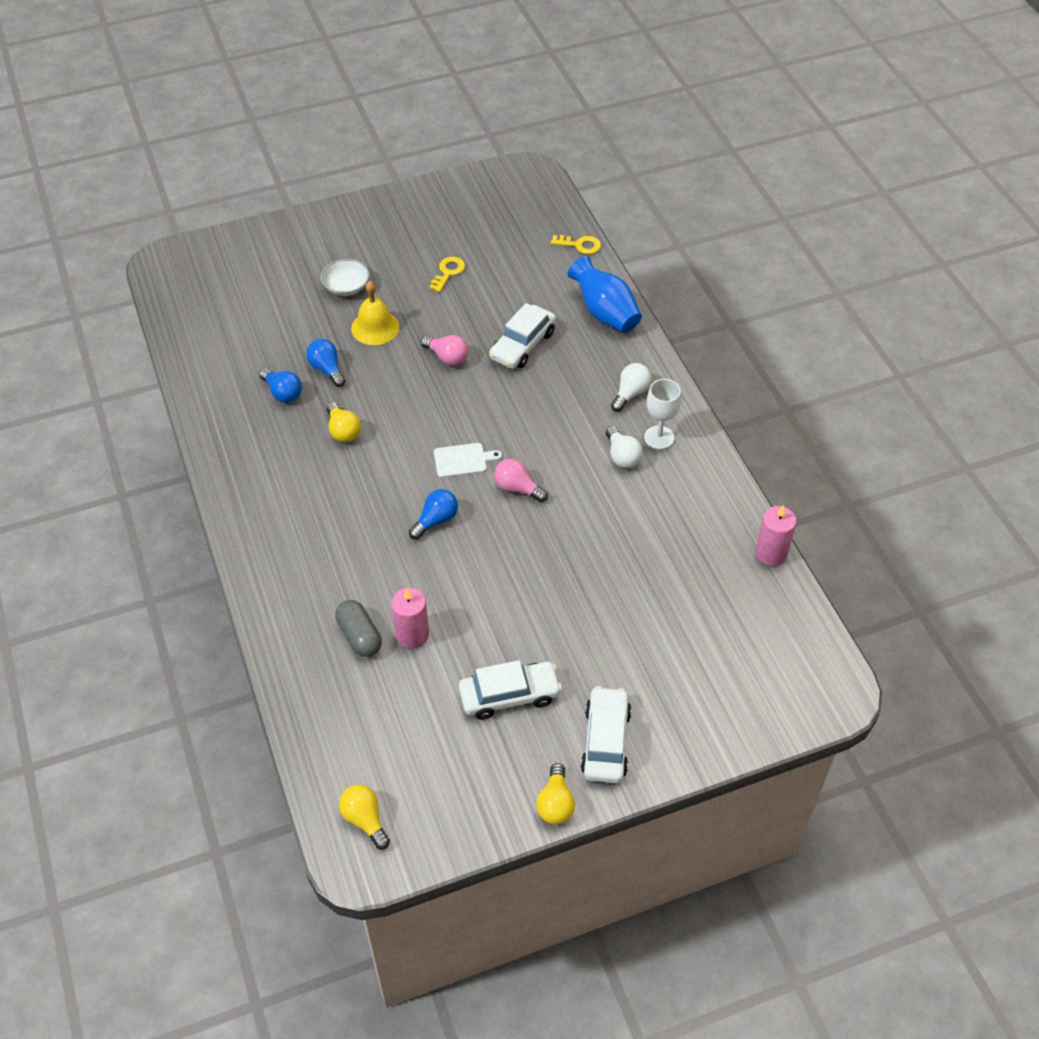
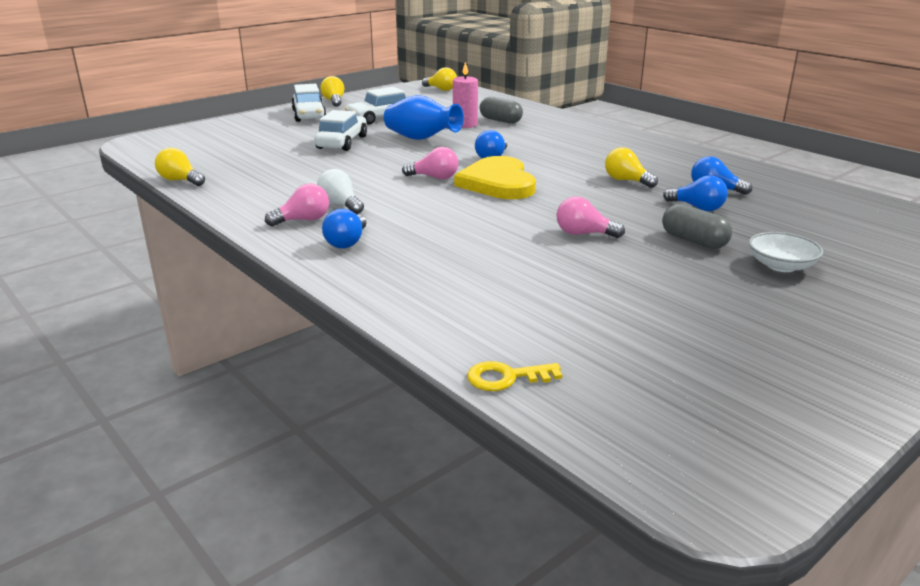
camera: 160 degrees right, 25 degrees down
(375, 327) = (694, 241): yellow bell -> grey capsule
(448, 272) = (674, 303): yellow key -> none
(463, 460) = (498, 183): white cutting board -> yellow heart
(522, 345) = (505, 256): white car -> white car (342, 142)
(605, 313) = (414, 302): blue vase -> blue vase (421, 139)
(630, 393) = (347, 242): white light bulb -> blue light bulb
(659, 437) = (303, 220): white goblet -> pink light bulb
(771, 553) = (180, 180): pink candle -> yellow light bulb

